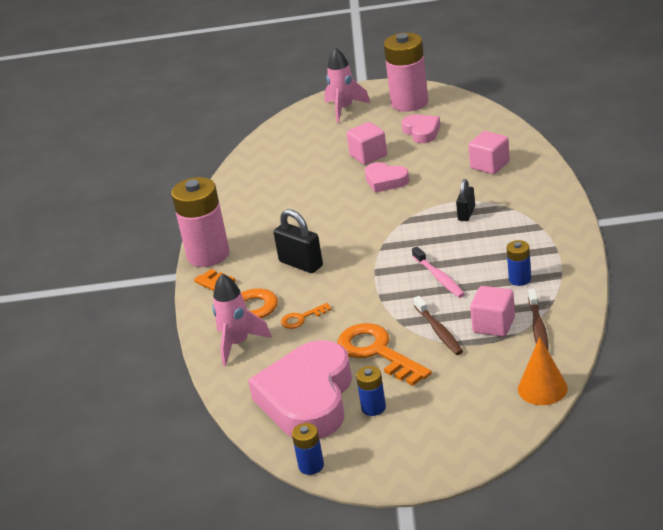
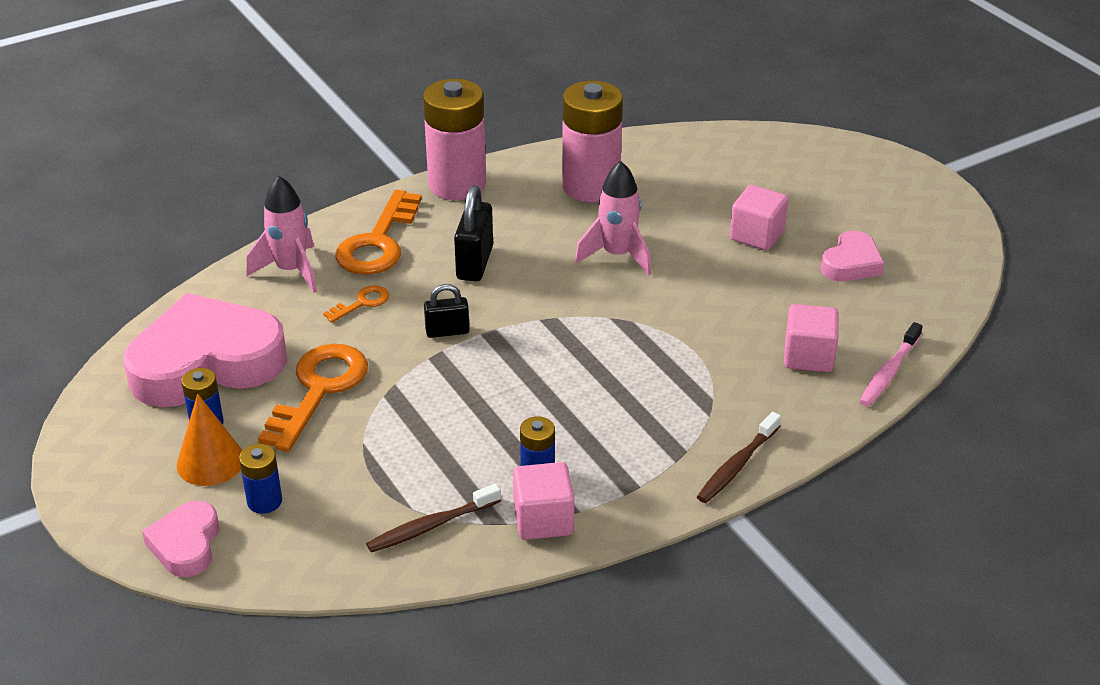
camera: 55 degrees right, 5 degrees up
(301, 318) = (362, 303): orange key -> orange key turned 105 degrees clockwise
(311, 466) = (84, 408): blue battery -> blue battery (264, 501)
(344, 109) = (858, 175): pink rocket -> pink rocket (617, 255)
(385, 181) = (704, 271): pink heart -> pink heart (186, 544)
(409, 102) = (920, 227): pink battery -> pink battery (590, 186)
(438, 331) = (385, 430): brown toothbrush -> brown toothbrush (737, 465)
(439, 277) = (504, 393): pink toothbrush -> pink toothbrush (889, 372)
(466, 214) = (669, 372): black padlock -> black padlock (447, 331)
(494, 325) = (419, 479): pink cube -> pink cube (543, 520)
(542, 388) = (297, 570): orange cone -> orange cone (210, 462)

